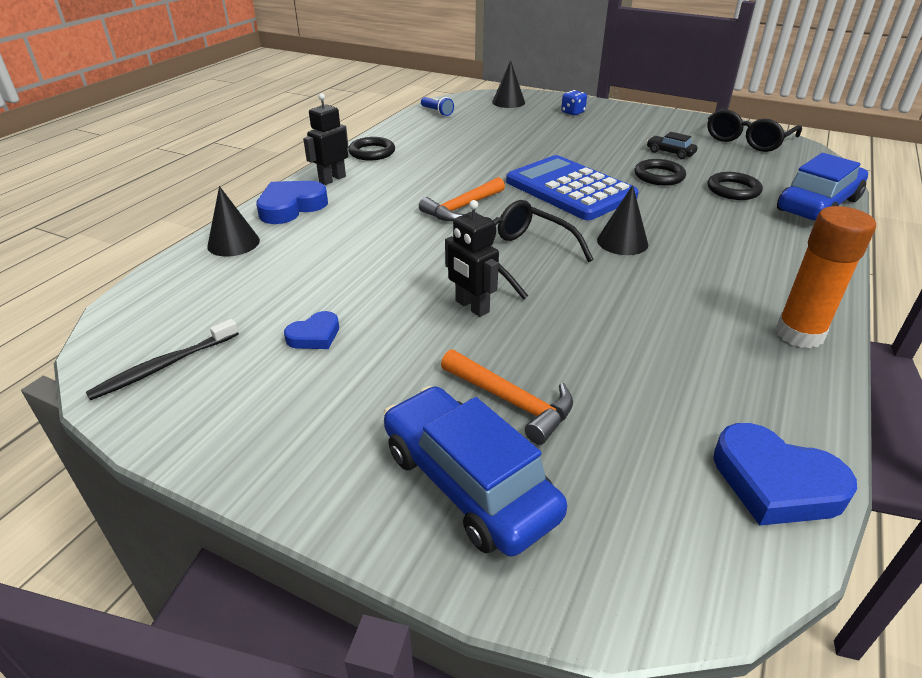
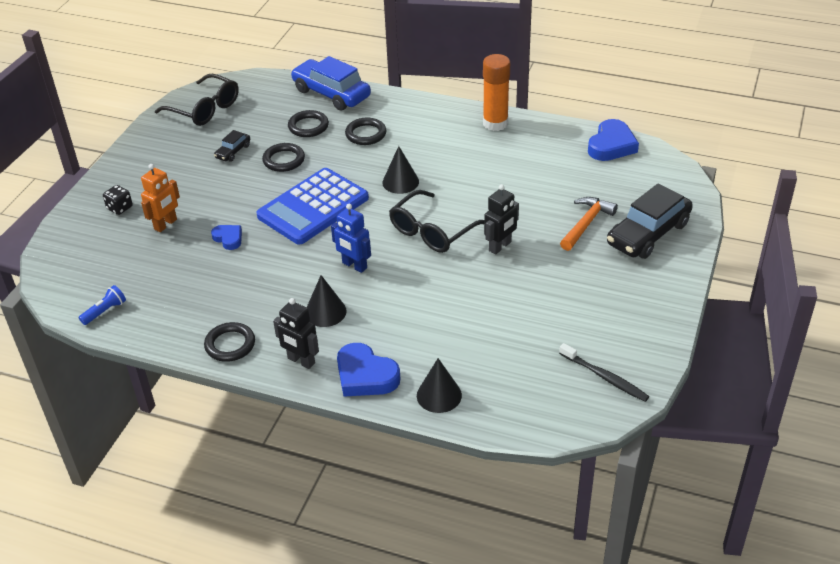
camera: 95 degrees left, 5 degrees up
(314, 336) = (552, 313): blue heart -> blue heart (228, 238)
(462, 207) = (354, 265): orange hammer -> blue robot
(468, 483) = (648, 234): blue car -> black car
(508, 102) = (77, 256): black cone -> black cone (325, 312)
(547, 128) = (166, 224): none -> orange robot
(573, 112) = (120, 208): blue dice -> black dice
(728, 224) = (366, 134): none -> black ring

